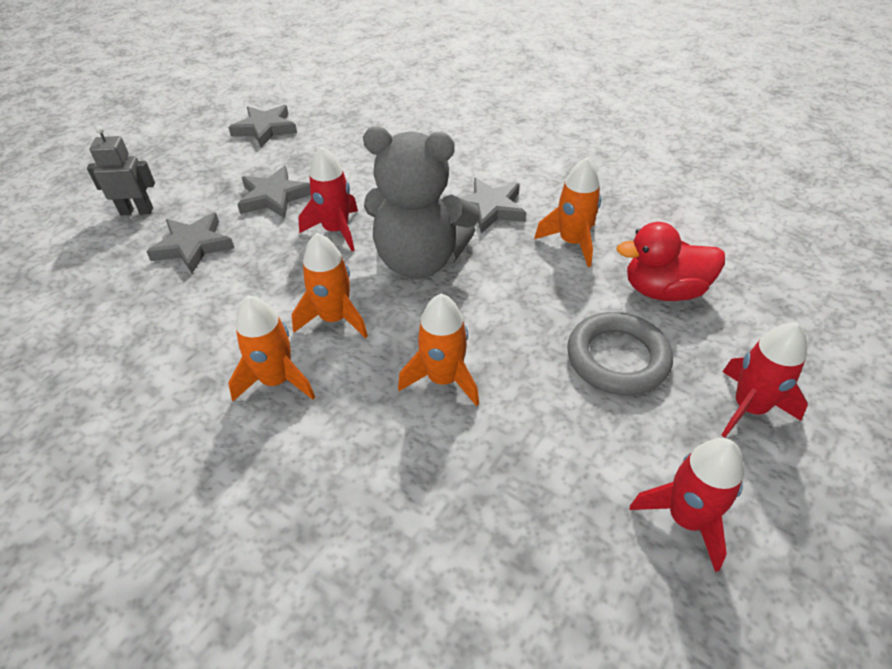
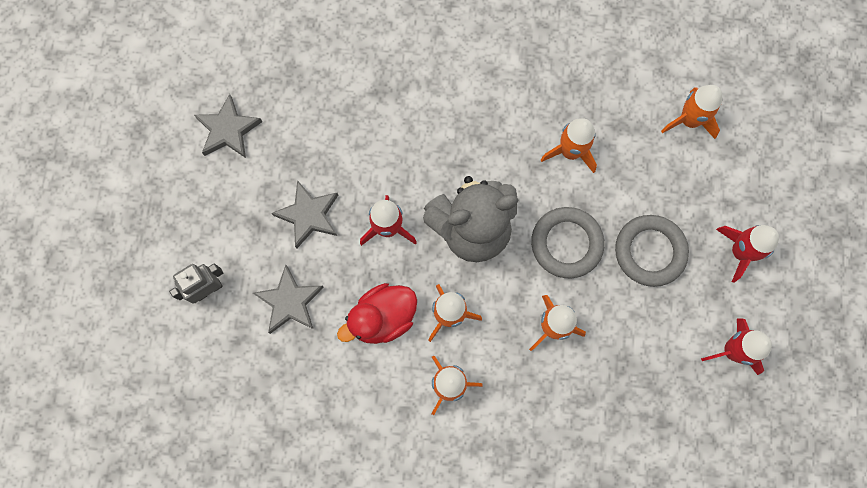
camera: 30 degrees left, 30 degrees up
(489, 209) = (490, 143): grey star -> none
(516, 312) = (566, 244): none -> grey ring
(663, 290) = (654, 171): red duck -> red duck (382, 318)
(731, 265) = (689, 120): none -> orange rocket

